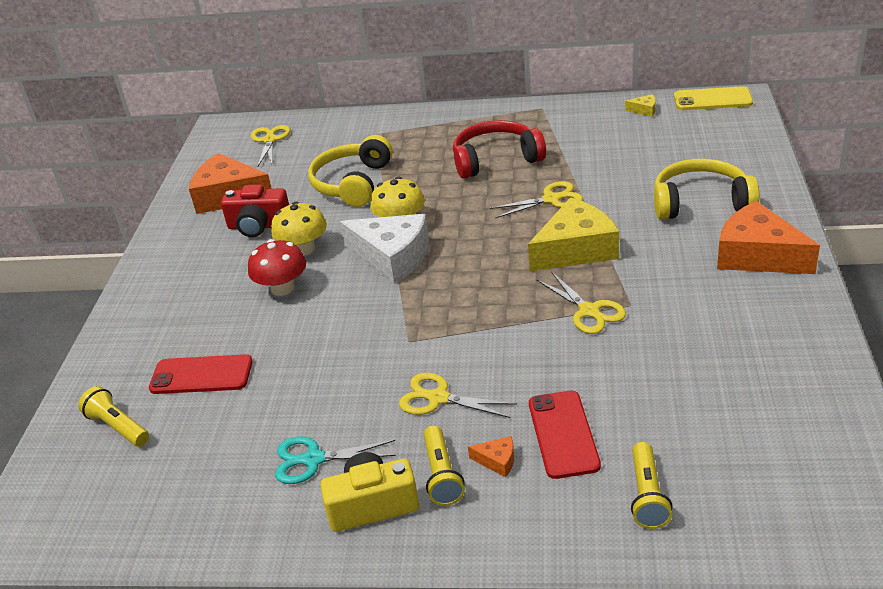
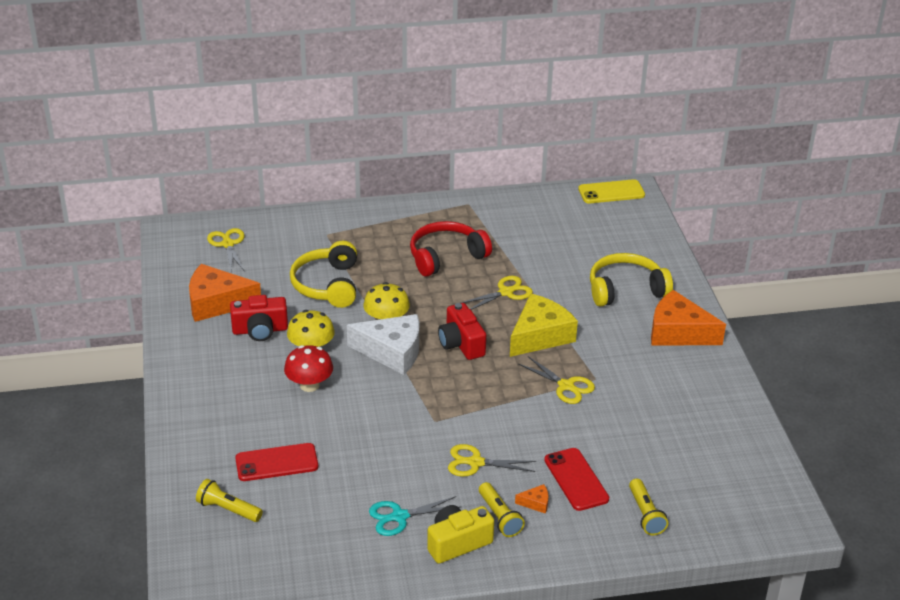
camera: 20 degrees left, 0 degrees up
(476, 253) = (461, 344): none -> red camera
(644, 110) = (557, 204): yellow cheese -> none

